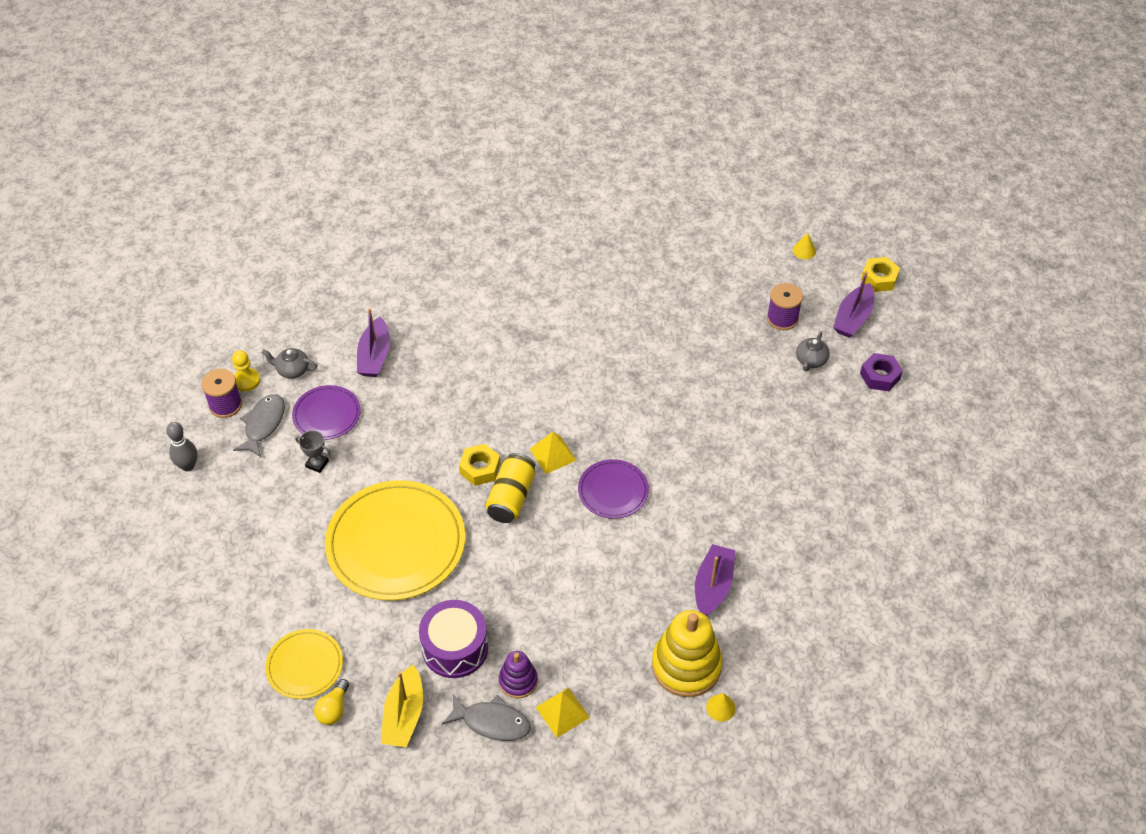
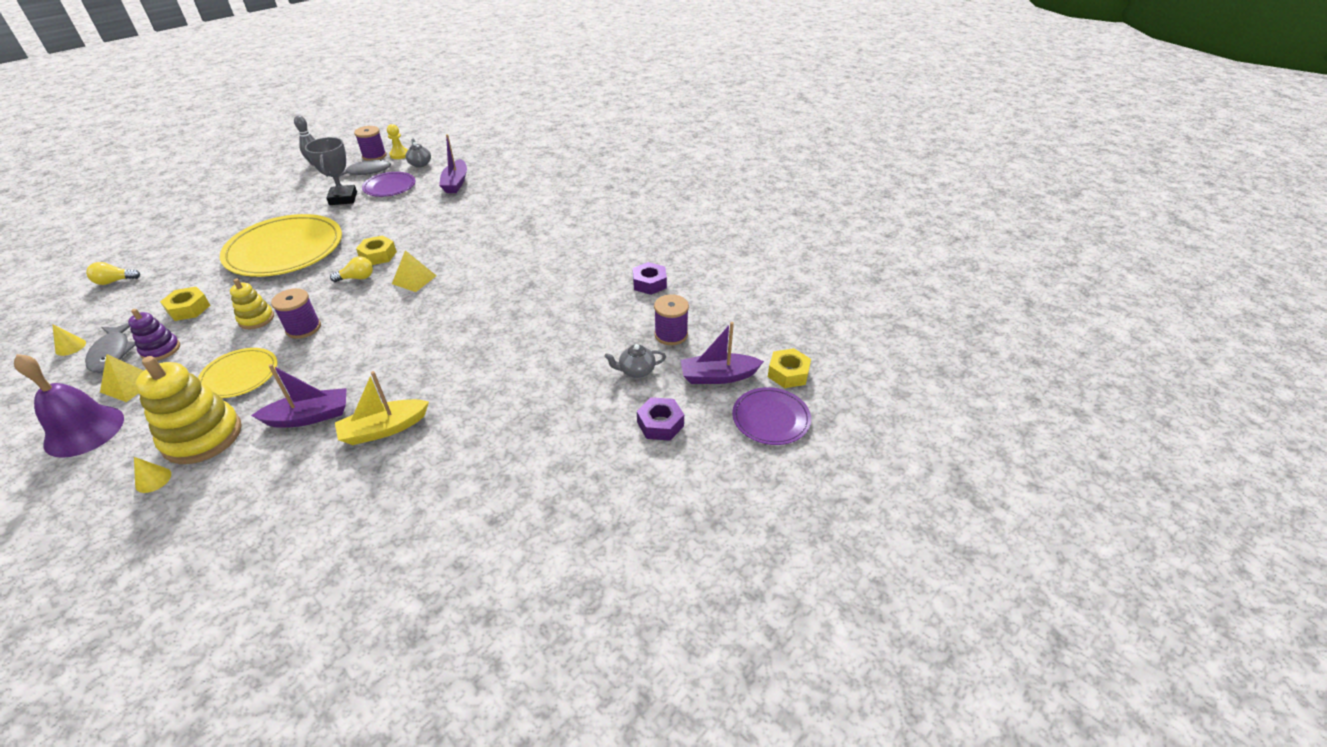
camera: 55 degrees right, 10 degrees down
(305, 665) = (154, 257): yellow plate -> yellow plate (239, 375)
(317, 464) = (343, 198): grey trophy -> grey trophy, size x1.85
(374, 356) = (456, 183): purple boat -> purple boat turned 60 degrees counterclockwise
(404, 715) = (113, 311): yellow boat -> yellow boat (384, 429)
(455, 648) = (189, 309): purple drum -> yellow nut
(511, 497) = (357, 278): yellow can -> yellow light bulb
(523, 594) = (256, 319): none -> yellow stacking toy
(570, 561) = (303, 328): none -> purple spool
(612, 753) = (84, 431): none -> purple bell
(613, 491) = (393, 321): purple plate -> purple plate (771, 418)
(700, 296) = (649, 283): none -> purple nut
(804, 250) = (767, 316): yellow cone -> yellow cone (70, 347)

